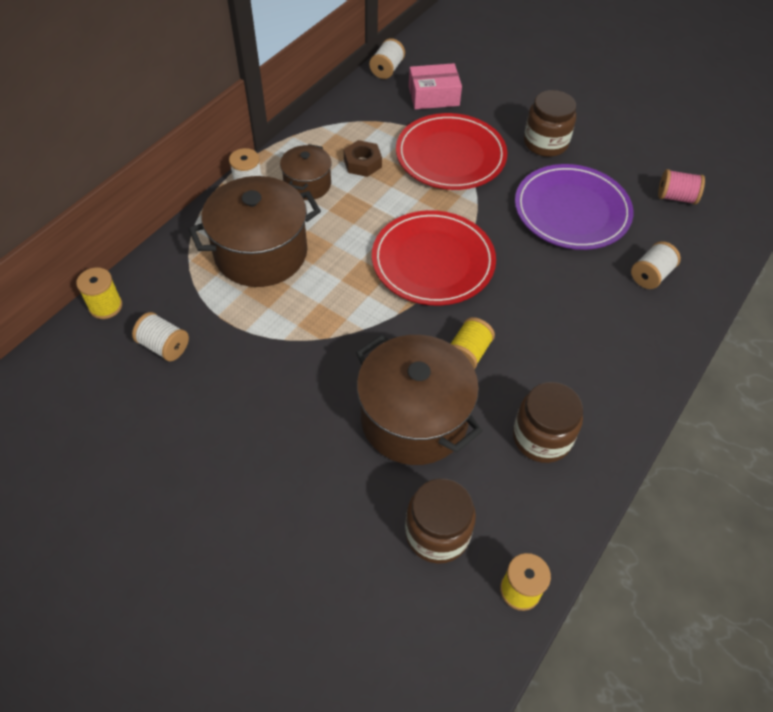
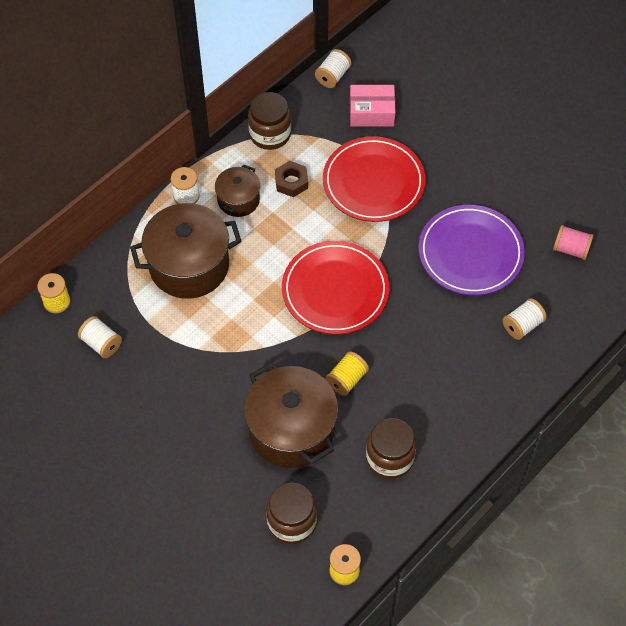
camera: 10 degrees right, 5 degrees up
(545, 143) = (465, 177): brown jar -> brown jar (270, 134)

